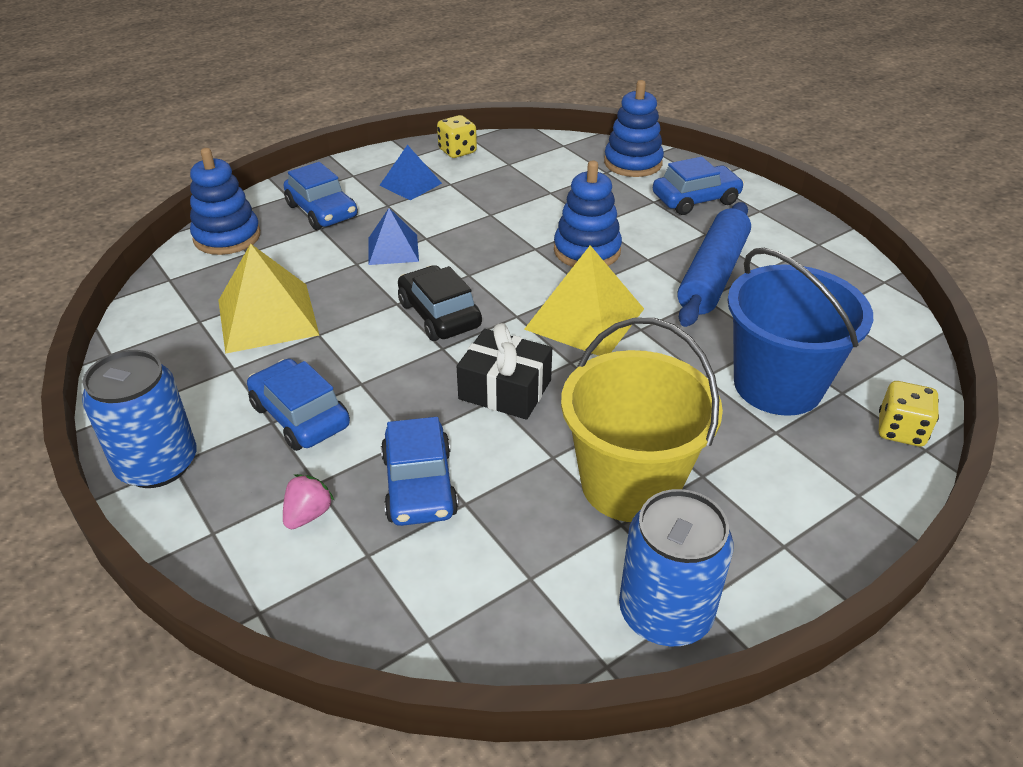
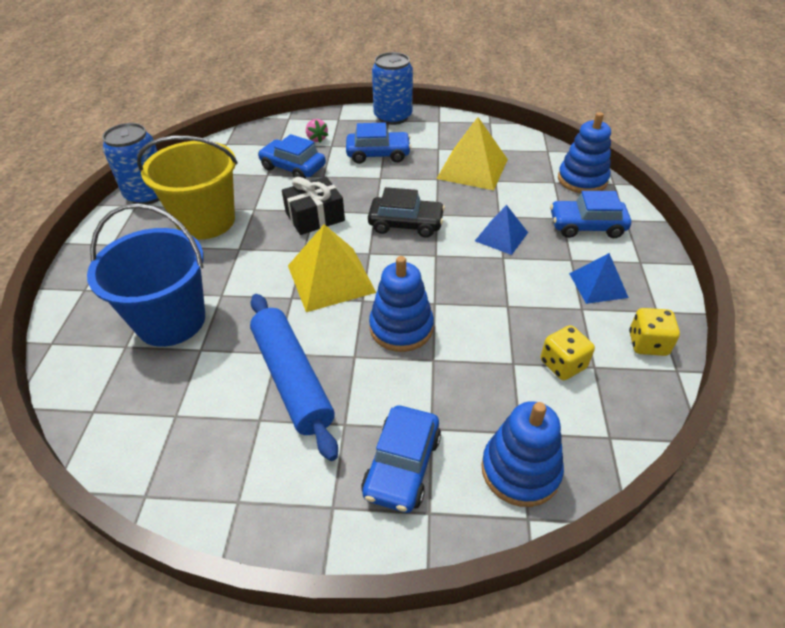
camera: 130 degrees right, 5 degrees up
(900, 430) = (72, 344): yellow dice -> yellow dice (562, 364)

